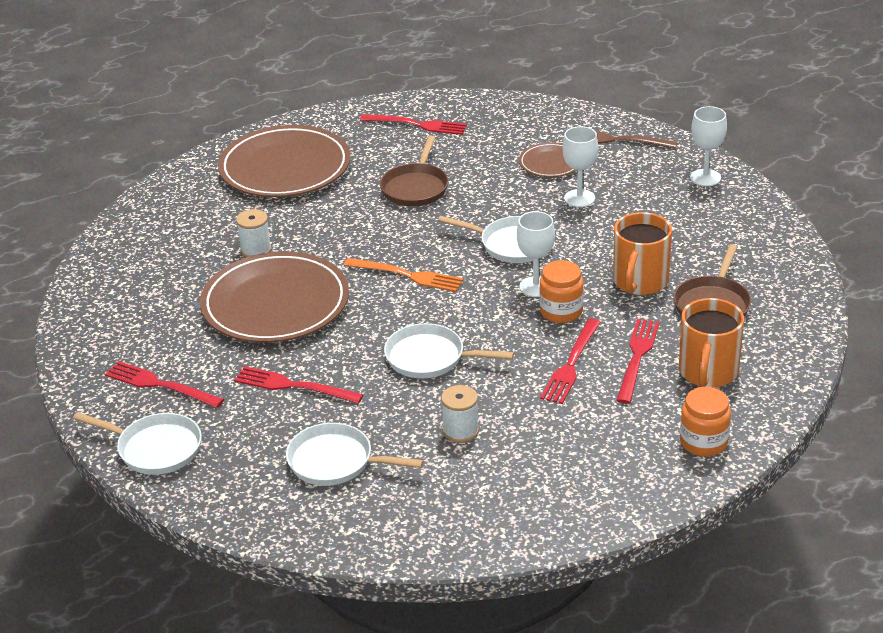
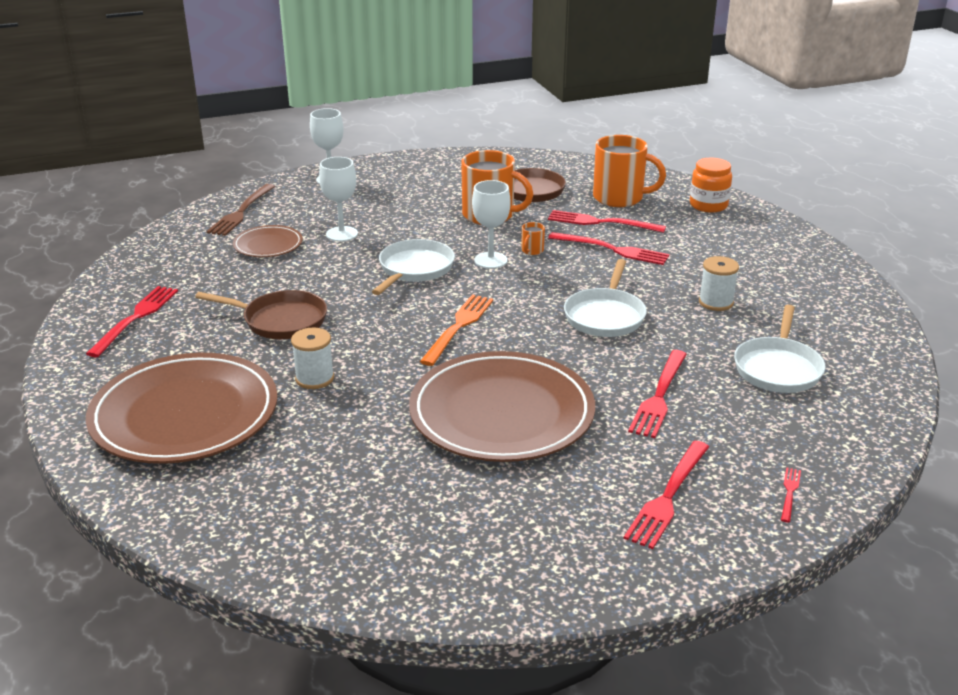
camera: 90 degrees left, 5 degrees down
(155, 448) = (789, 492): white pan -> red fork
(256, 250) = (380, 432): white spool -> white spool (314, 378)
(561, 311) = (532, 250): orange jar -> orange mug

